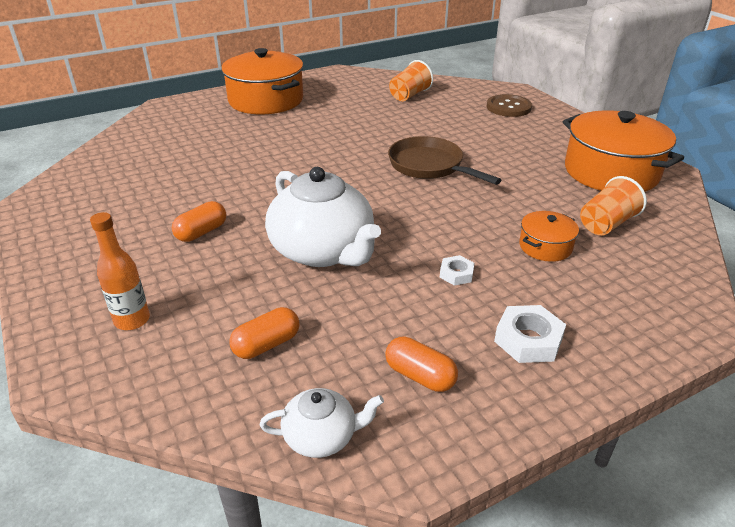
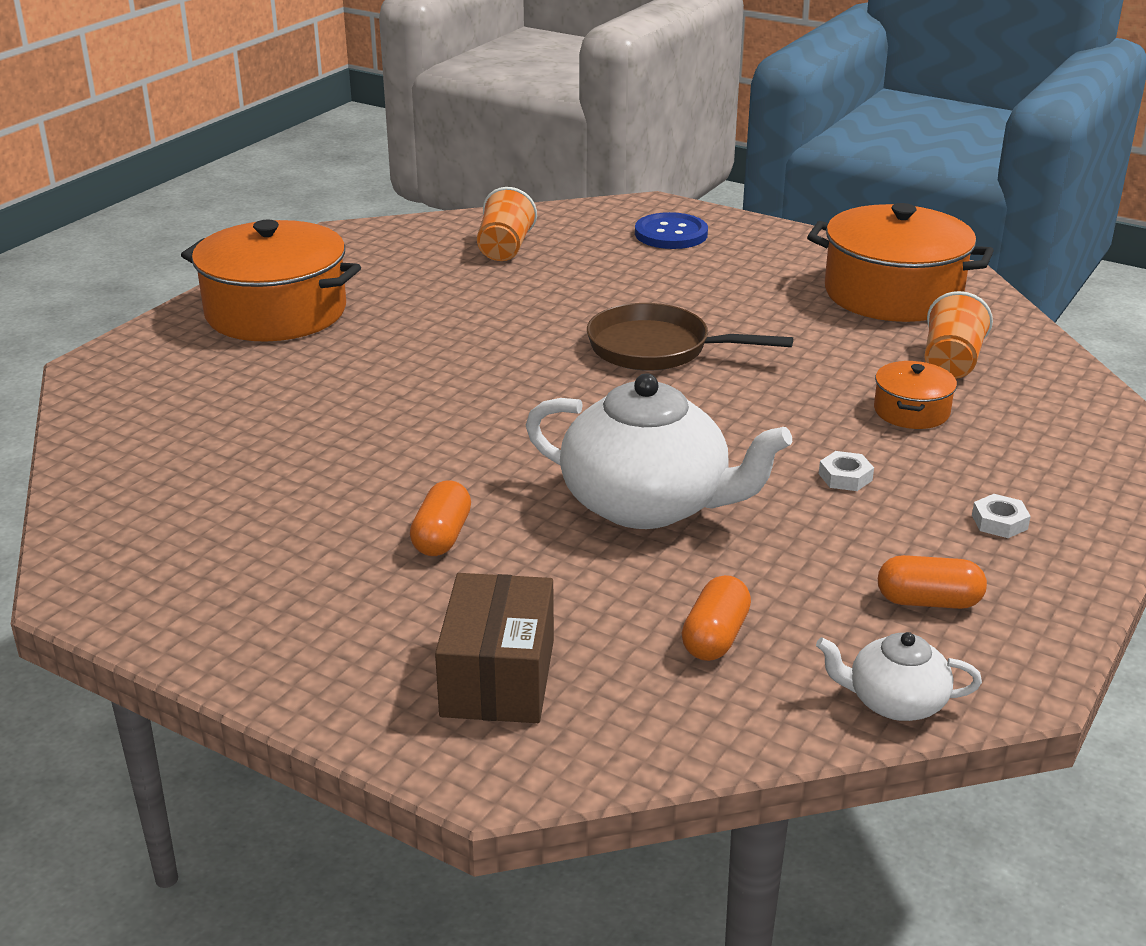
camera: 30 degrees left, 5 degrees down
(132, 320) = (498, 677): orange bottle -> brown box
(321, 436) = (895, 702): white teapot -> white teapot turned 135 degrees counterclockwise
(508, 107) = (671, 234): brown button -> blue button
(528, 340) = (999, 522): white nut -> white nut, size x0.60

